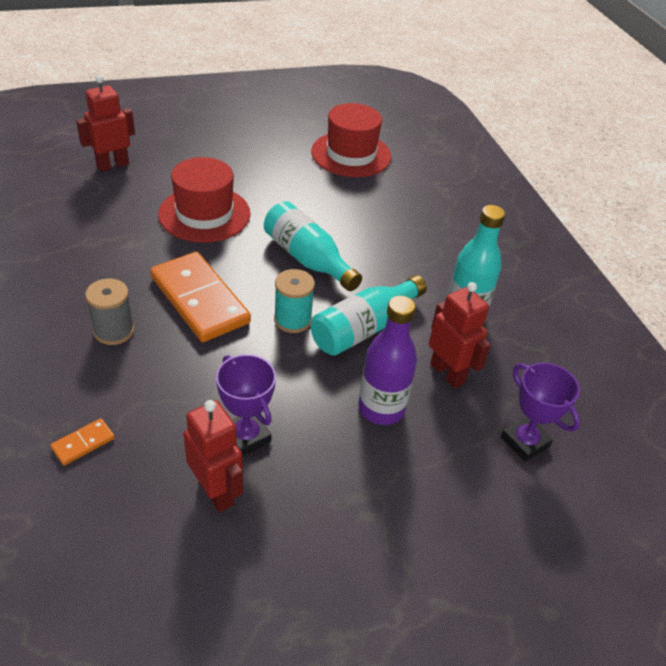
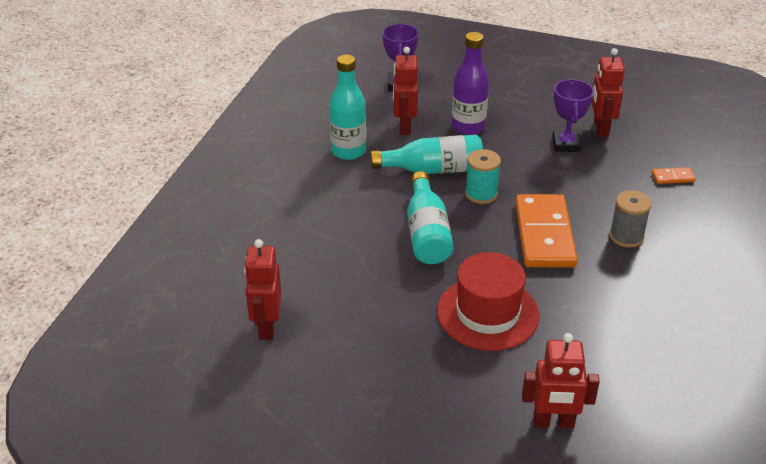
camera: 140 degrees left, 5 degrees down
(351, 154) = (267, 327): red hat -> red robot

